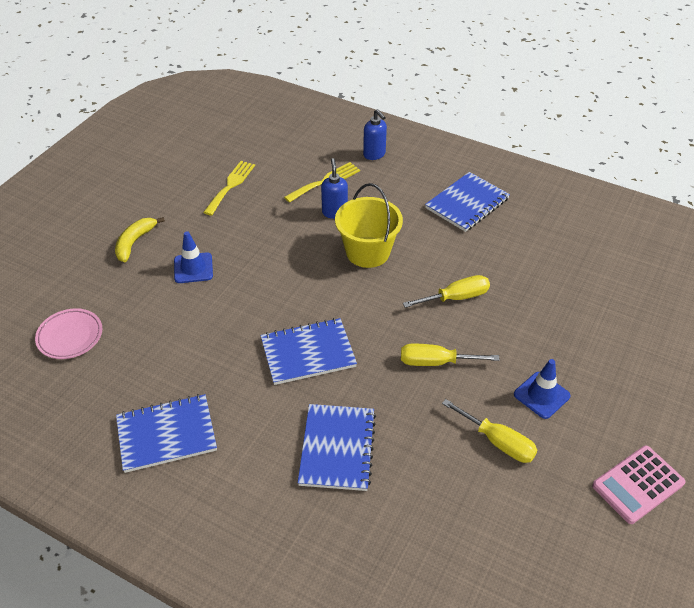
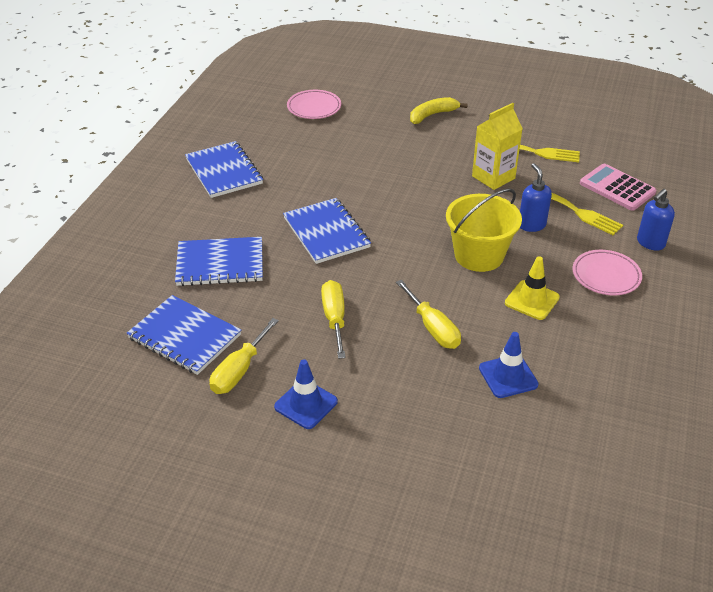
camera: 80 degrees right, 5 degrees down
(135, 242) = (432, 115): yellow banana -> yellow banana turned 45 degrees counterclockwise
(193, 268) = (412, 151): blue traffic cone -> blue traffic cone (508, 376)
(258, 221) = (493, 177): none -> yellow carton
(334, 212) = (531, 225): blue soap dispenser -> blue soap dispenser turned 90 degrees counterclockwise
(408, 186) = (606, 276): none -> pink plate
(430, 233) = (532, 300): none -> yellow traffic cone
(467, 203) = (601, 328): blue notebook -> blue notebook (184, 336)
(638, 485) = (195, 487): pink calculator -> pink calculator (617, 188)

